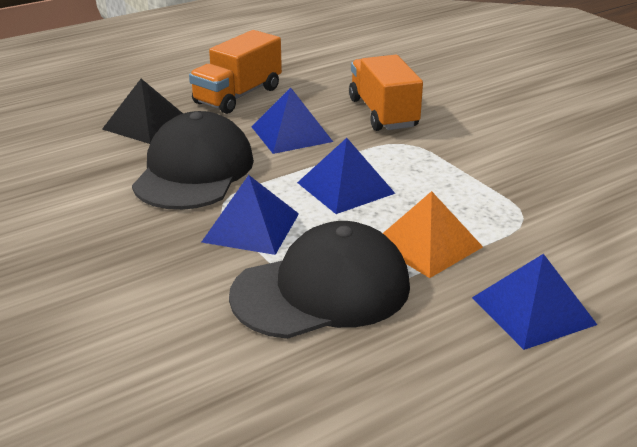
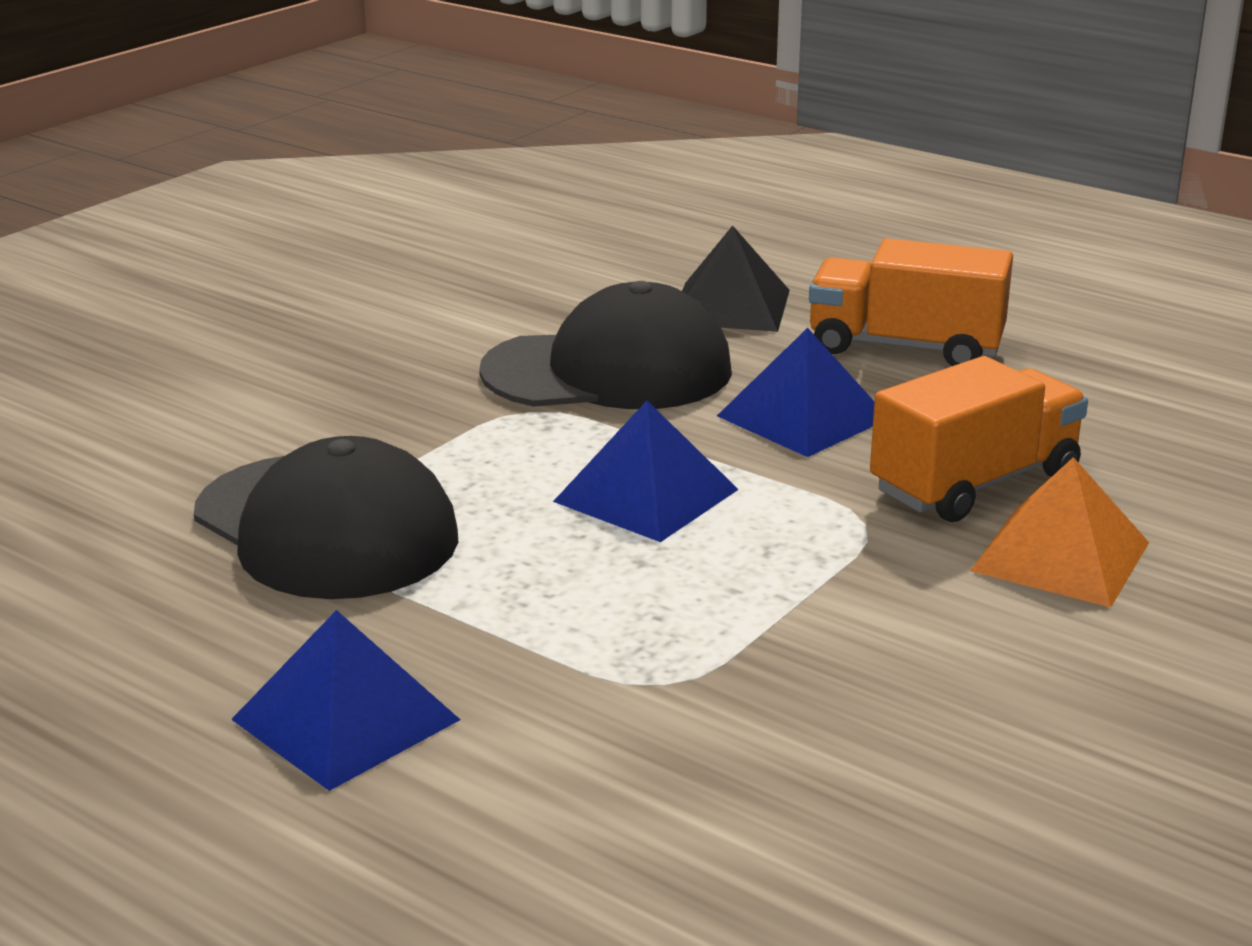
camera: 70 degrees right, 5 degrees down
(251, 227) = (470, 444): blue pyramid -> none
(427, 244) = (503, 595): orange pyramid -> orange pyramid (1061, 556)

